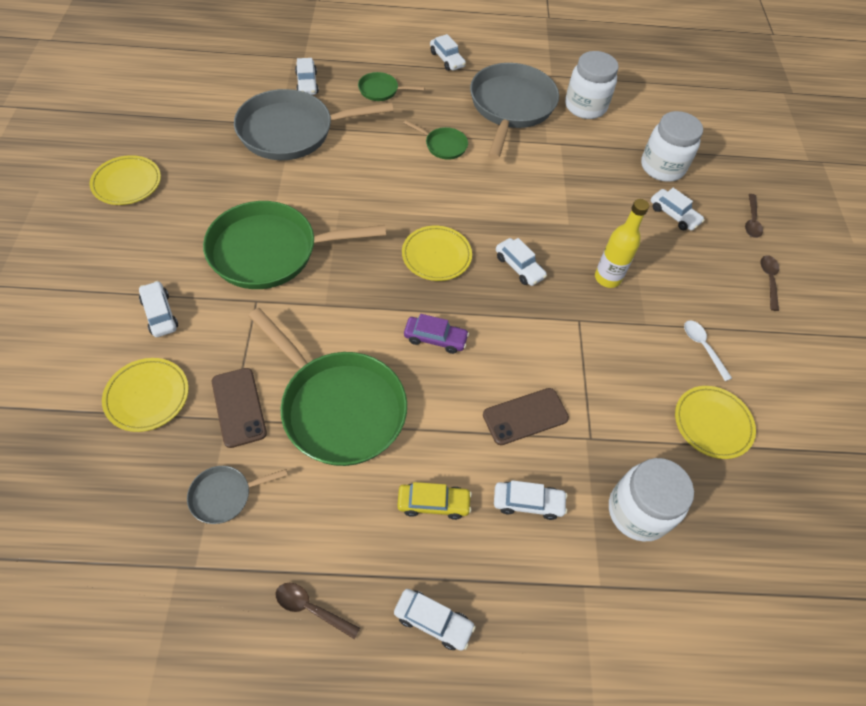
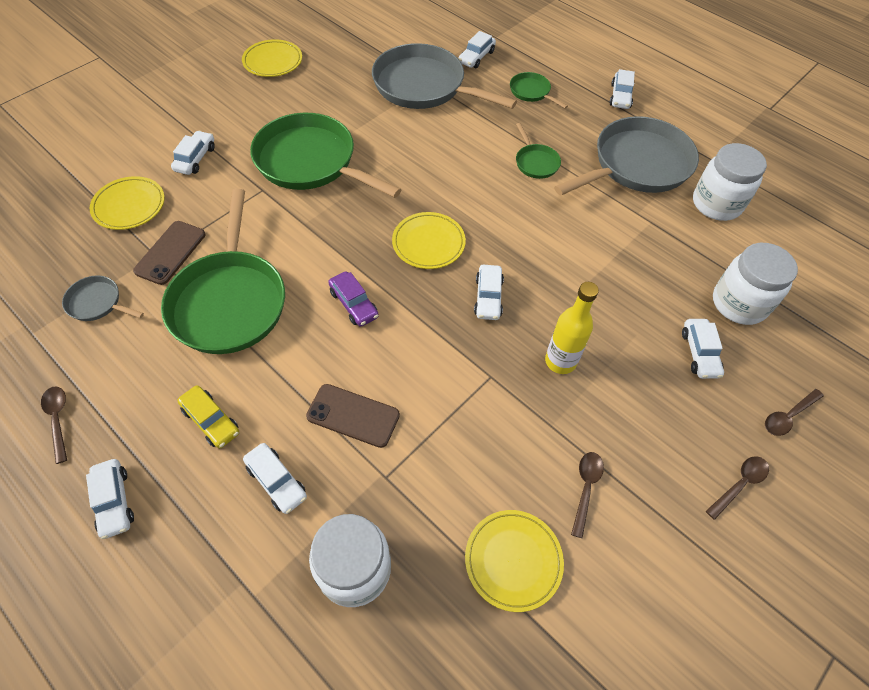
camera: 45 degrees right, 0 degrees up
(702, 347) = (585, 488): white spoon -> brown spoon

